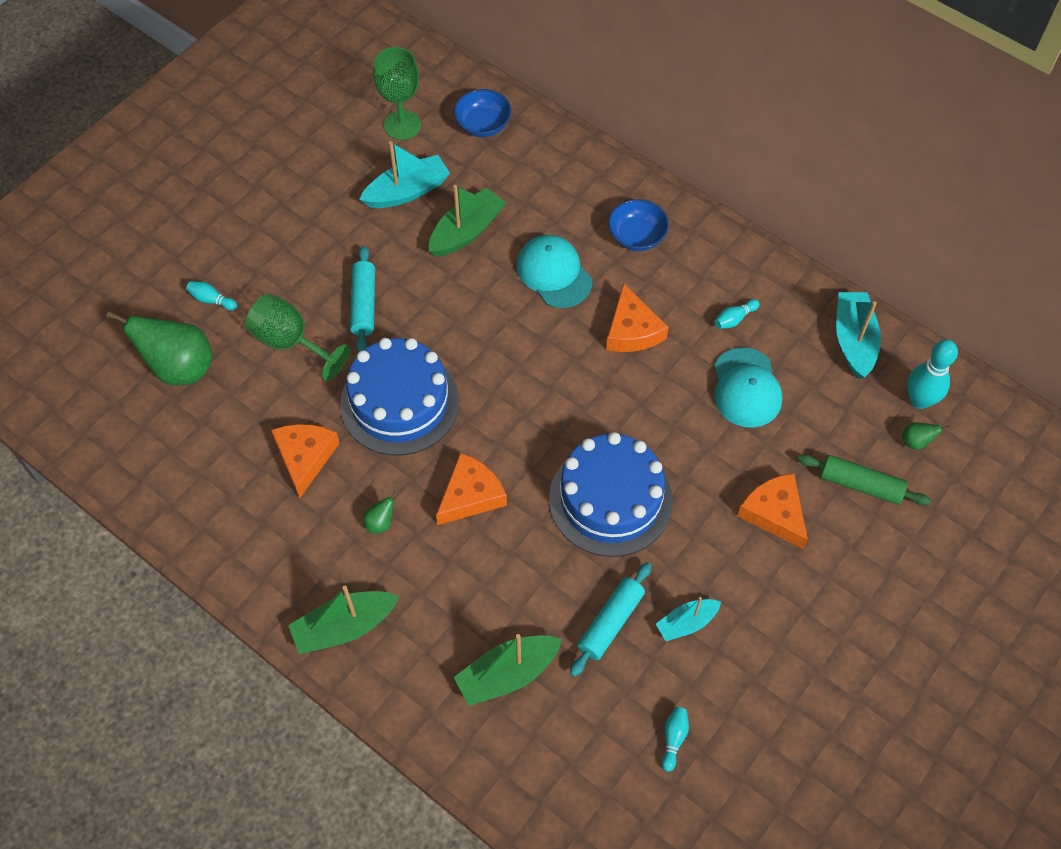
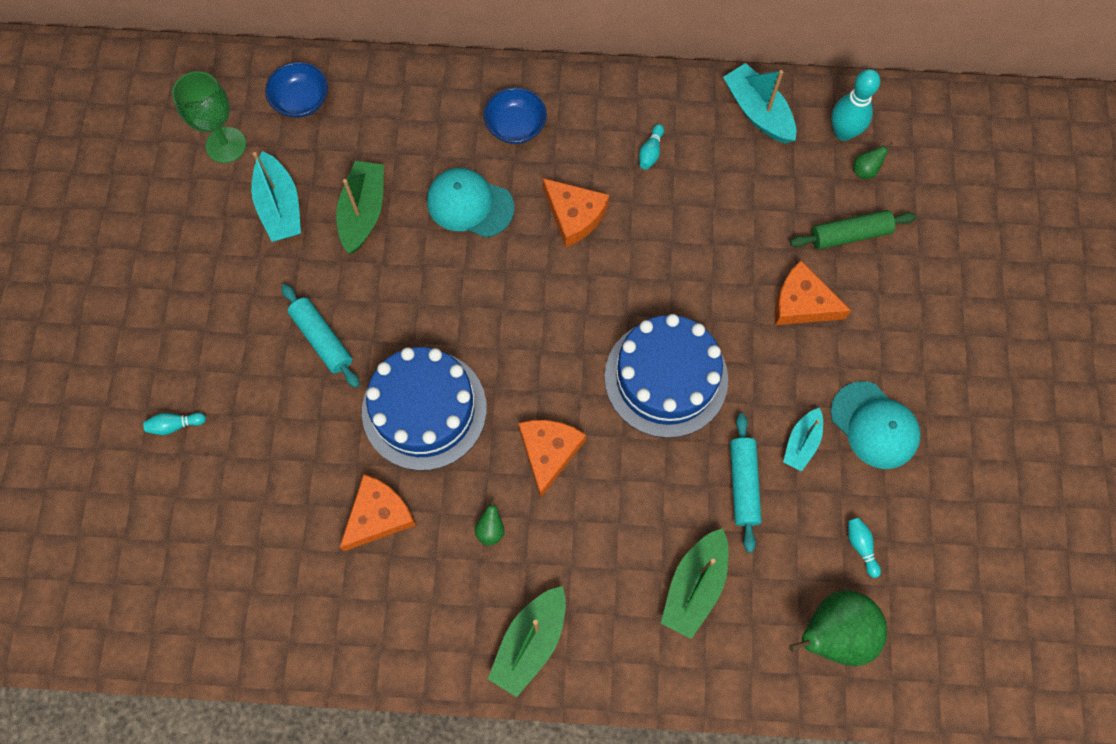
camera: 35 degrees left, 10 degrees up
(180, 368) = (196, 509): green pear -> green pear (833, 633)
(290, 342) = (282, 418): green goblet -> none
(305, 457) = (378, 515): orange cheese -> orange cheese turned 75 degrees clockwise
(407, 191) = (280, 207): turquoise boat -> turquoise boat turned 135 degrees clockwise
(746, 388) = (703, 208): turquoise cap -> turquoise cap (874, 425)

